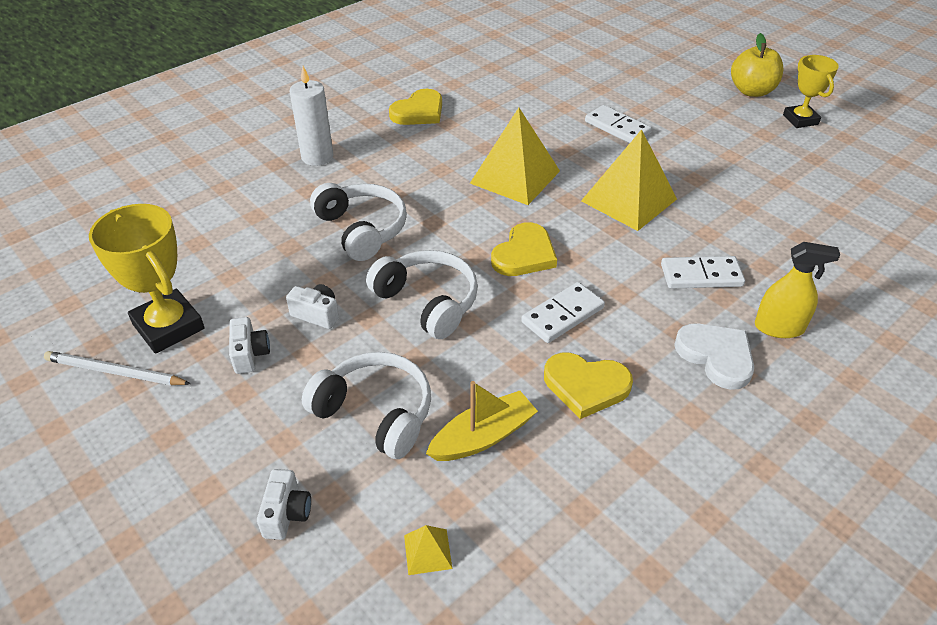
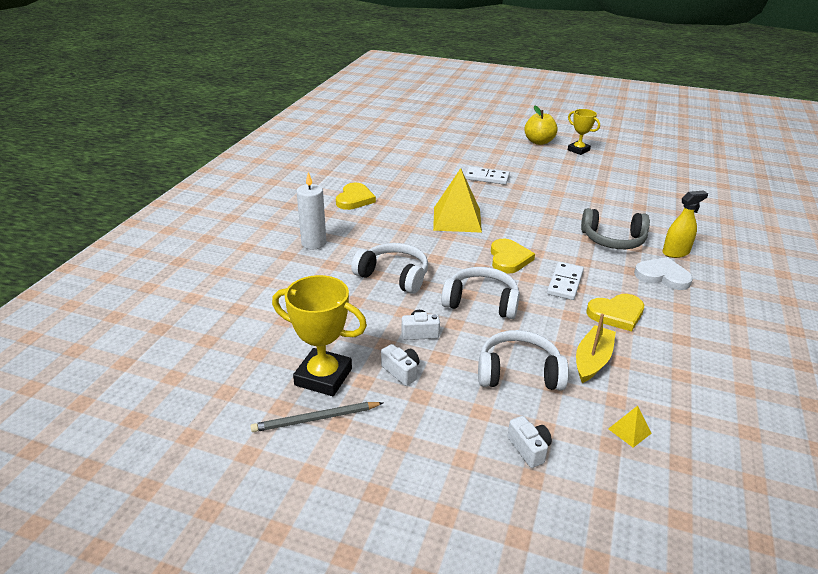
camera: 30 degrees left, 10 degrees down
(115, 372) = (315, 419): white pencil -> grey pencil
(628, 200) = (534, 213): yellow pyramid -> none
(701, 275) = (613, 240): white domino -> grey headphones

